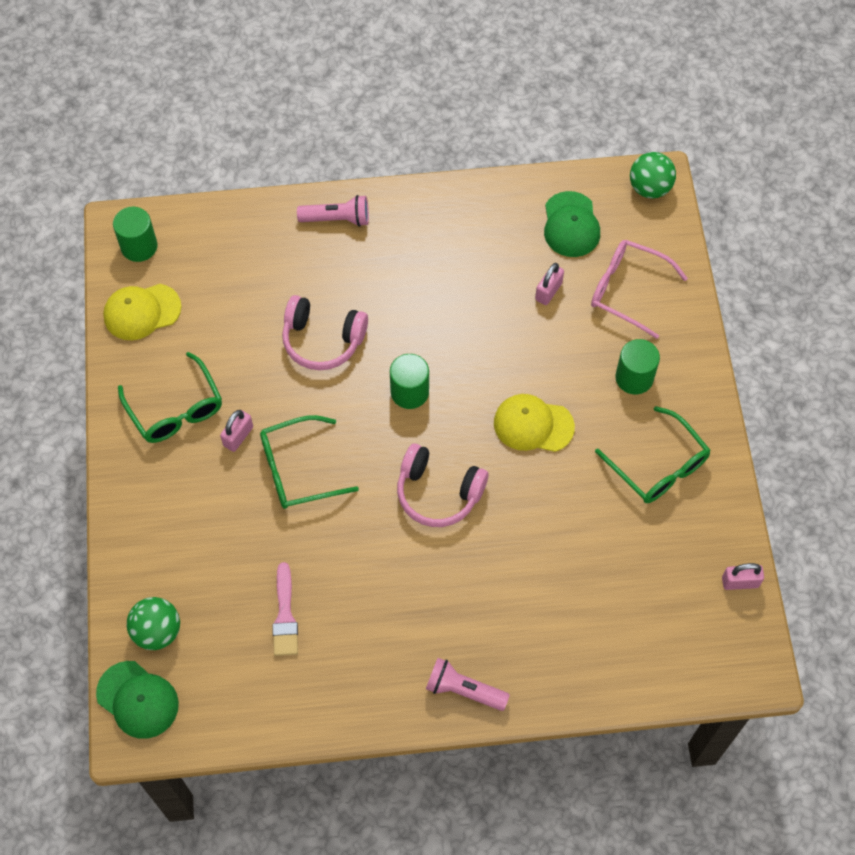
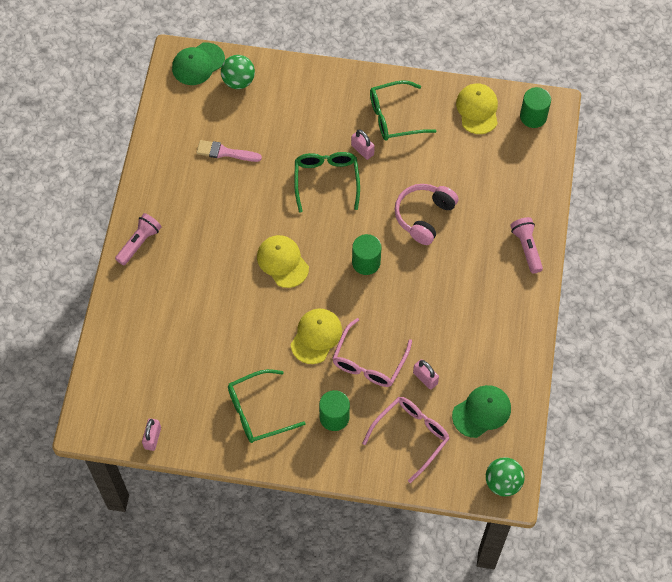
camera: 105 degrees right, 0 degrees up
(337, 219) = (526, 248): pink flashlight -> pink flashlight turned 150 degrees clockwise
(438, 492) = (282, 262): pink headphones -> yellow cap
(549, 357) = (368, 362): none -> pink glasses
(571, 225) = (482, 412): green cap -> green cap turned 135 degrees clockwise

